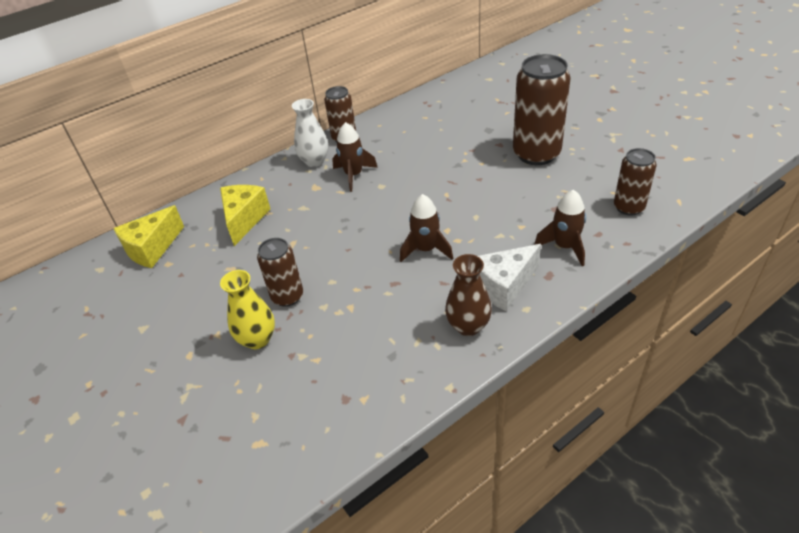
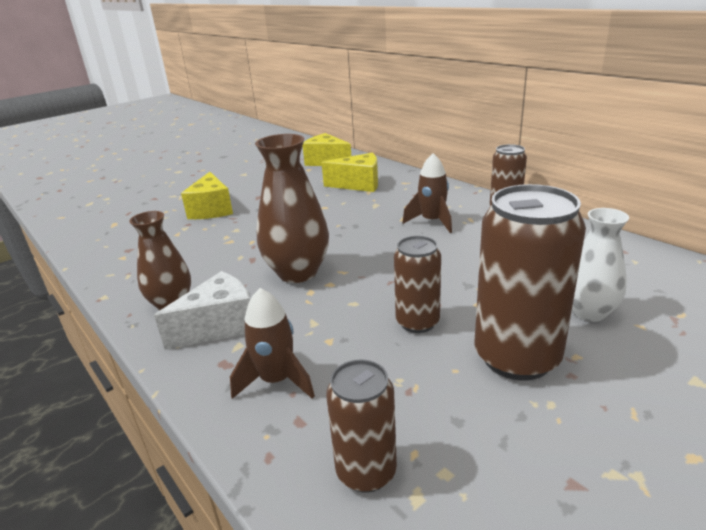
camera: 85 degrees right, 15 degrees down
(257, 339) = (211, 210): yellow vase -> yellow cheese
(287, 296) = (254, 214): brown can -> brown can (417, 322)
(314, 161) = (454, 200): white vase -> white vase (589, 312)
(426, 249) = (297, 272): brown rocket -> brown vase
(503, 286) = (220, 326): white cheese -> white cheese turned 90 degrees clockwise

